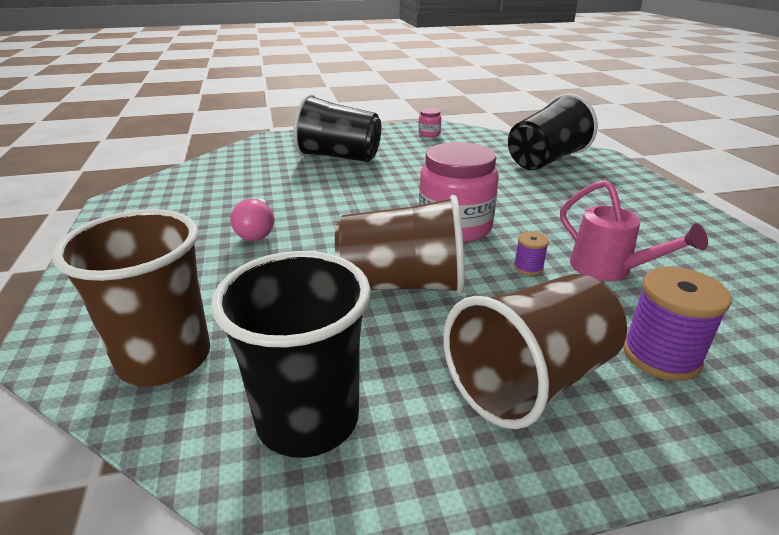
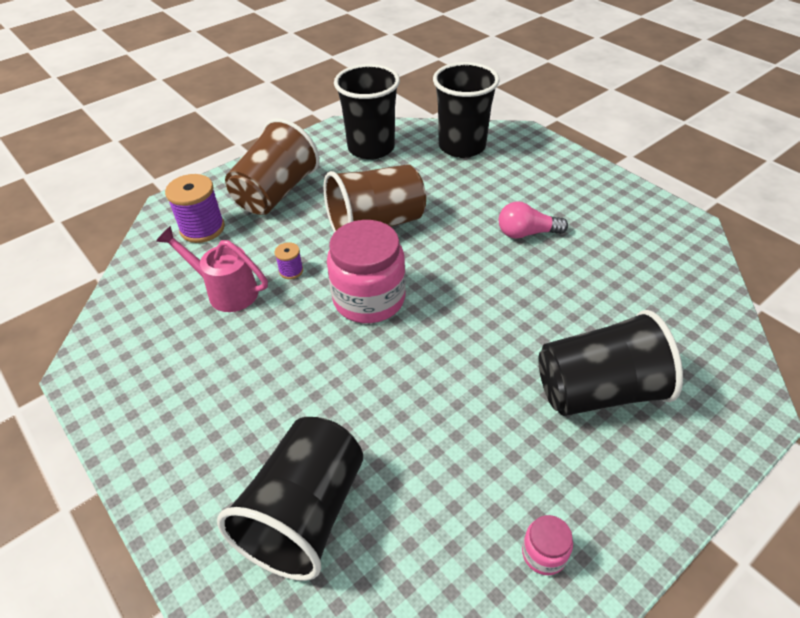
camera: 155 degrees right, 15 degrees up
(165, 358) = (462, 146): brown cup -> black cup
(257, 231) = (526, 233): pink light bulb -> pink light bulb turned 60 degrees counterclockwise

